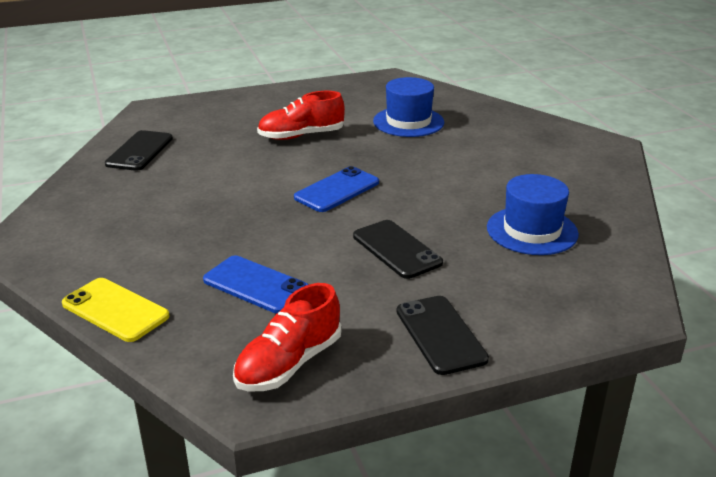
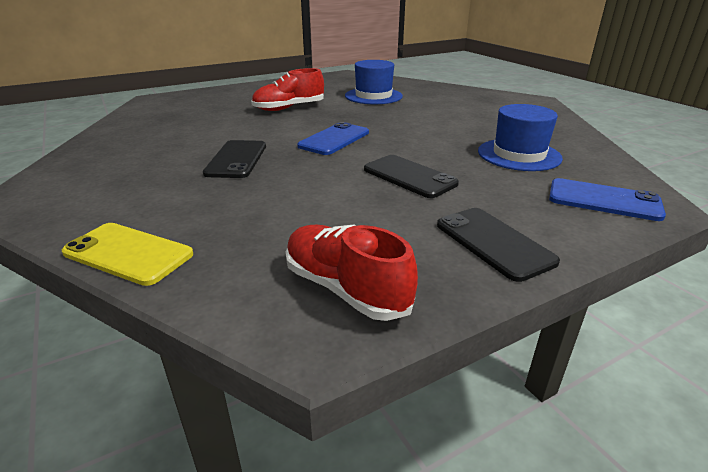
camera: 10 degrees left, 0 degrees up
(140, 151) = (146, 125): black phone -> black phone (236, 159)
(256, 285) = (283, 216): blue phone -> blue phone (603, 200)
(289, 363) = (345, 288): red shoe -> red shoe turned 105 degrees clockwise

